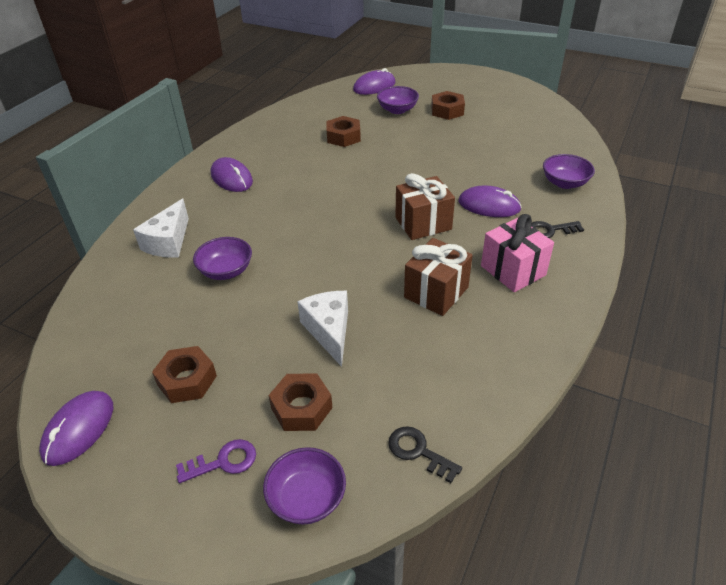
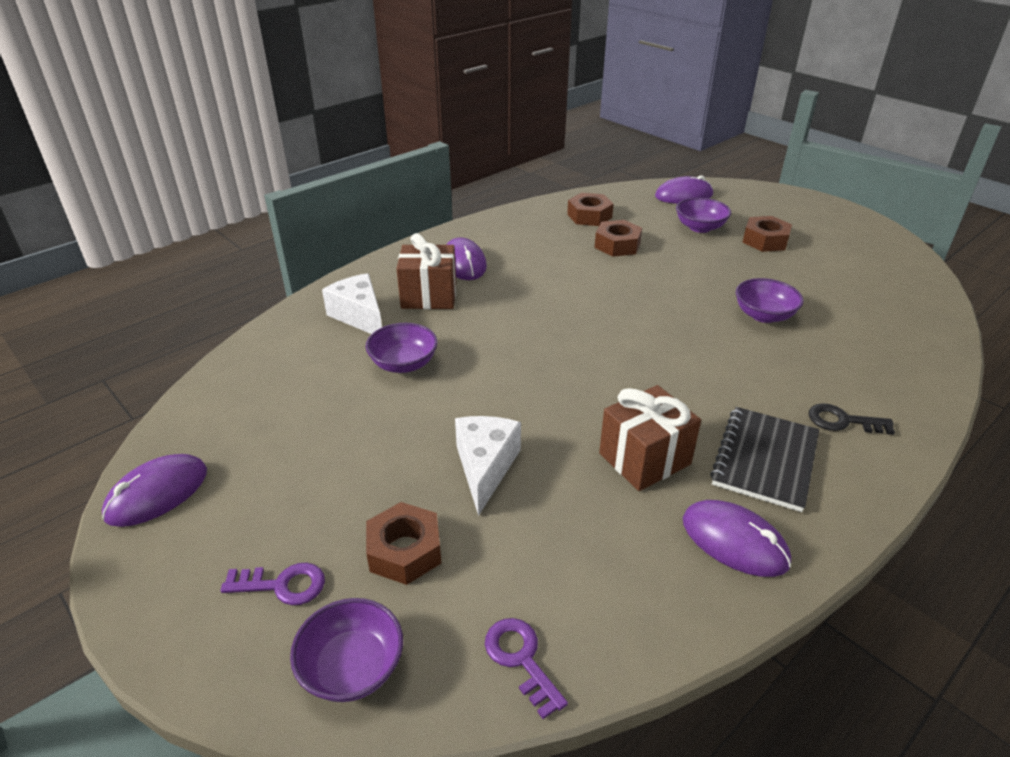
camera: 20 degrees right, 5 degrees down
(168, 242) = (359, 316): white cheese -> white cheese turned 105 degrees clockwise
(187, 380) = (295, 475): brown nut -> brown nut (589, 216)
(418, 451) = (521, 659): black key -> purple key
(423, 223) = (668, 369): brown gift -> brown gift (429, 296)
(489, 205) = (769, 368): purple mouse -> purple mouse (734, 541)
(513, 270) = (764, 460): pink gift -> black notebook
(564, 183) = (893, 364): purple bowl -> purple bowl (763, 315)

